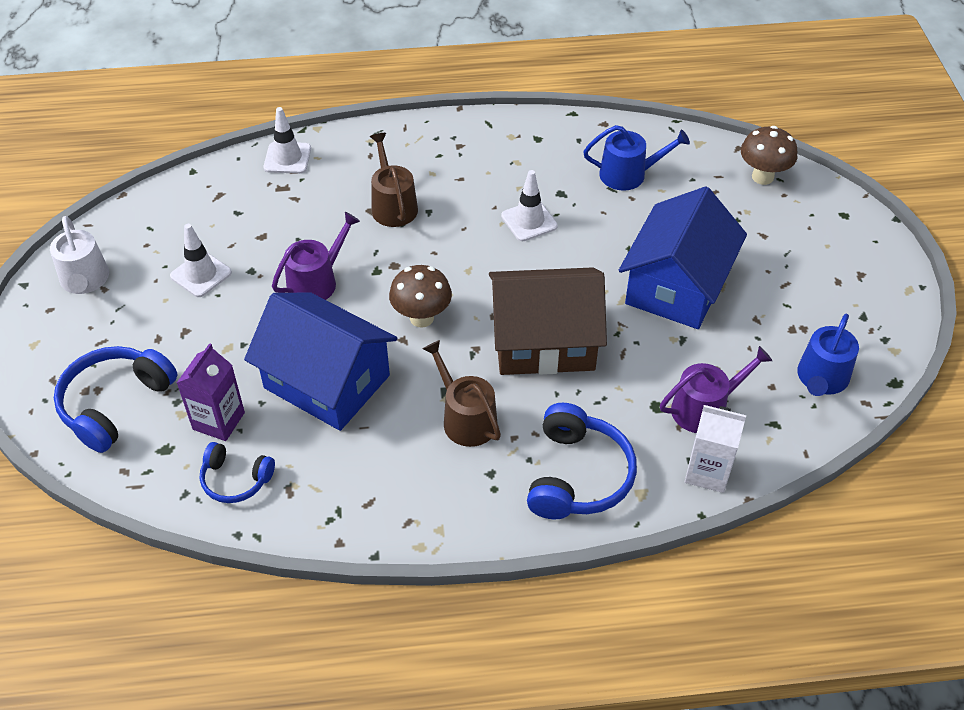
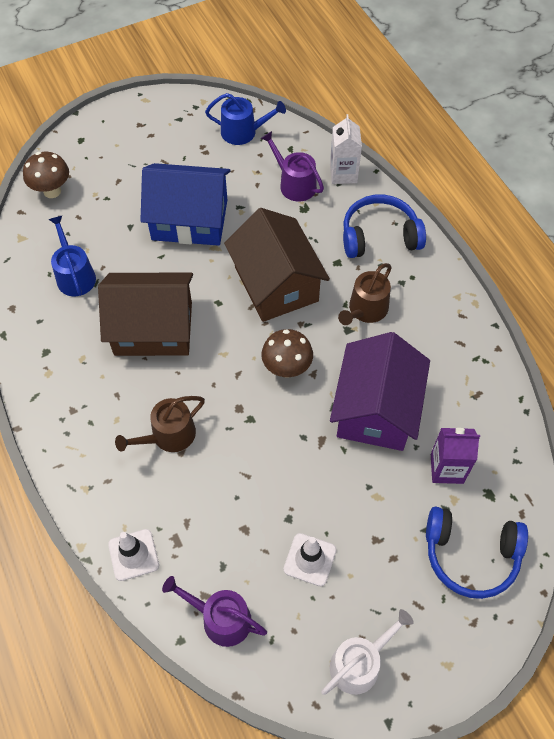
camera: 110 degrees left, 10 degrees up
(235, 480) = (488, 432): blue headphones -> none
(317, 281) = (280, 459): purple watering can -> purple watering can (221, 618)
(327, 382) = (376, 409): blue house -> purple house
(529, 221) = (153, 328): white traffic cone -> brown house

